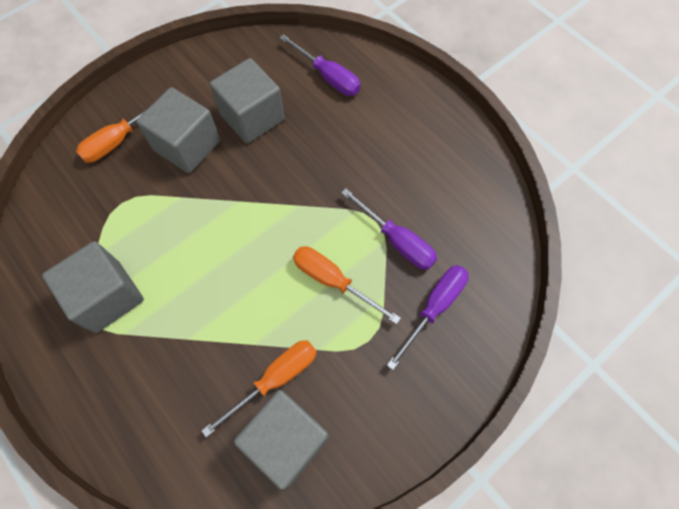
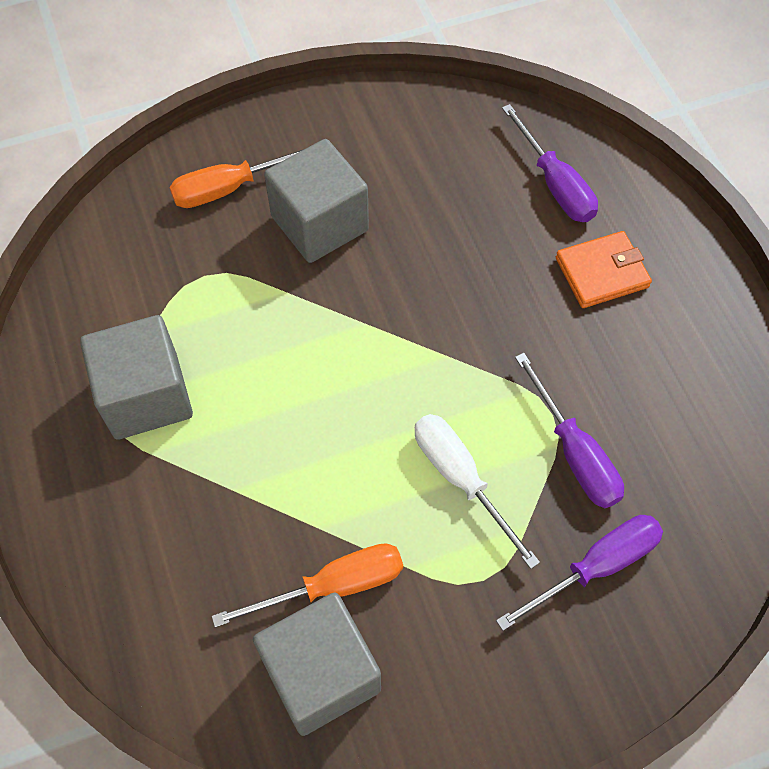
camera: 20 degrees right, 5 degrees down
(252, 117) = (424, 210): grey cube -> none
(333, 281) = (460, 479): orange screwdriver -> white screwdriver
(375, 123) = (601, 272): none -> orange wallet

